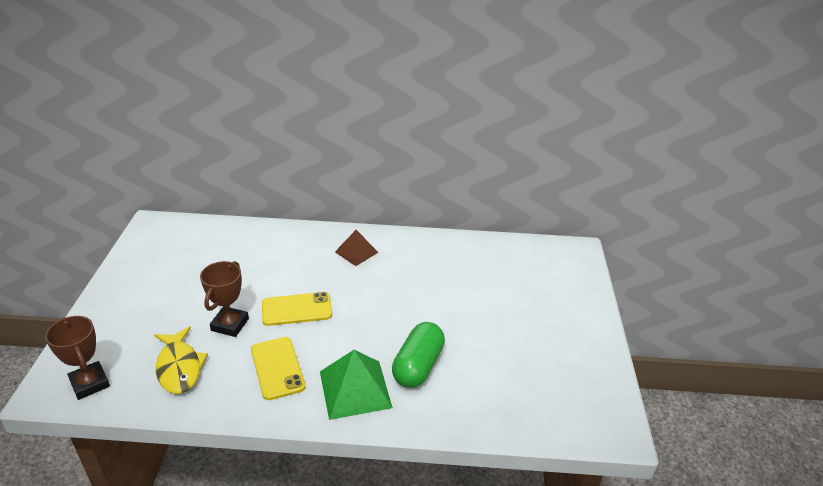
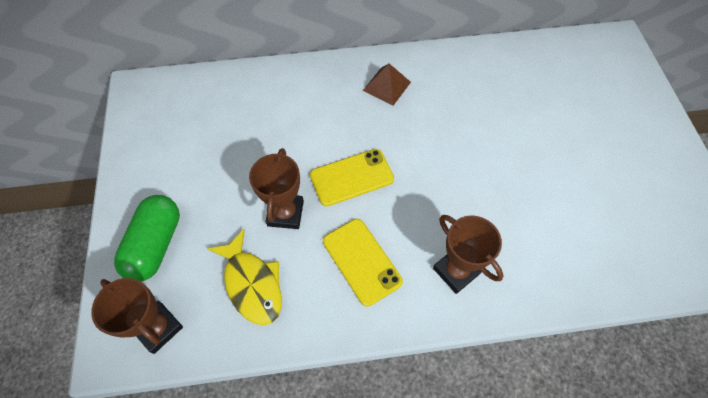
camera: 10 degrees left, 25 degrees up
(355, 389) = (456, 271): green pyramid -> brown trophy
(418, 366) = (511, 226): green capsule -> green capsule (155, 245)

